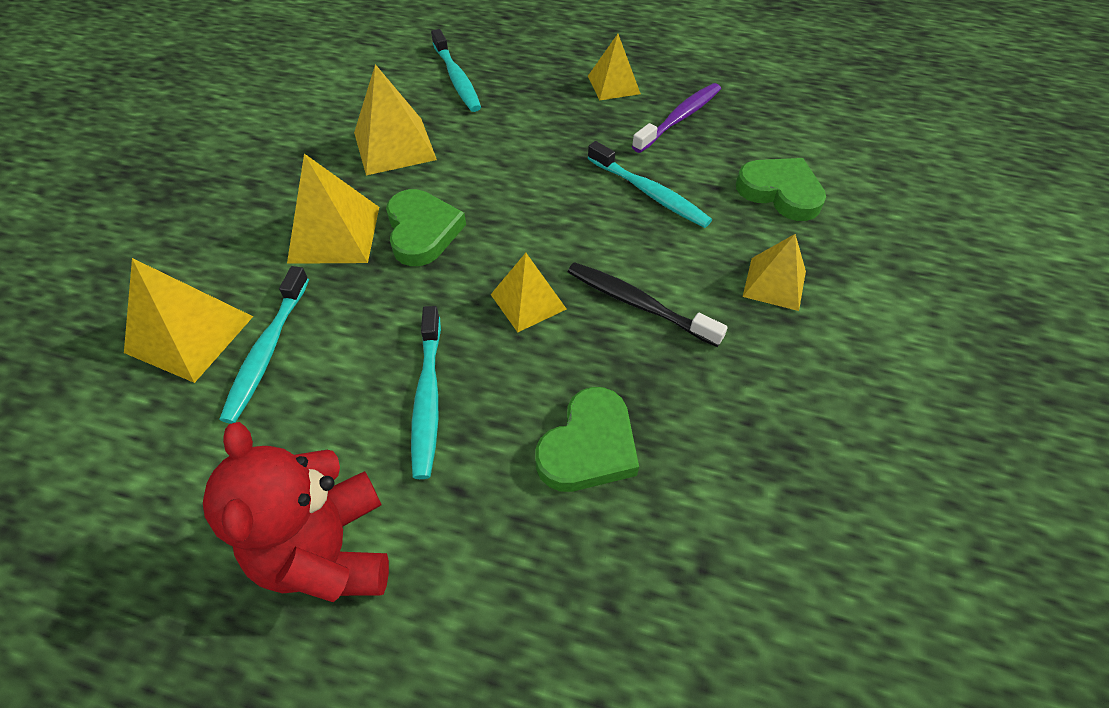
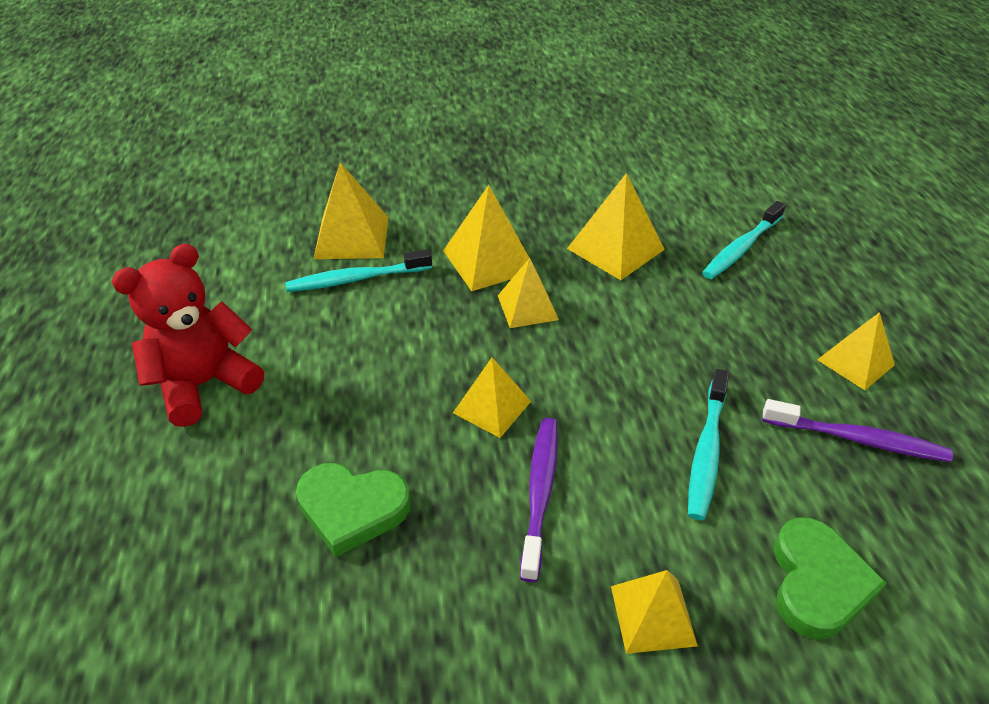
camera: 65 degrees right, 10 degrees down
(422, 231) = (527, 307): green heart -> yellow pyramid
(428, 398) = (355, 383): turquoise toothbrush -> none
(638, 304) = (540, 492): black toothbrush -> purple toothbrush

